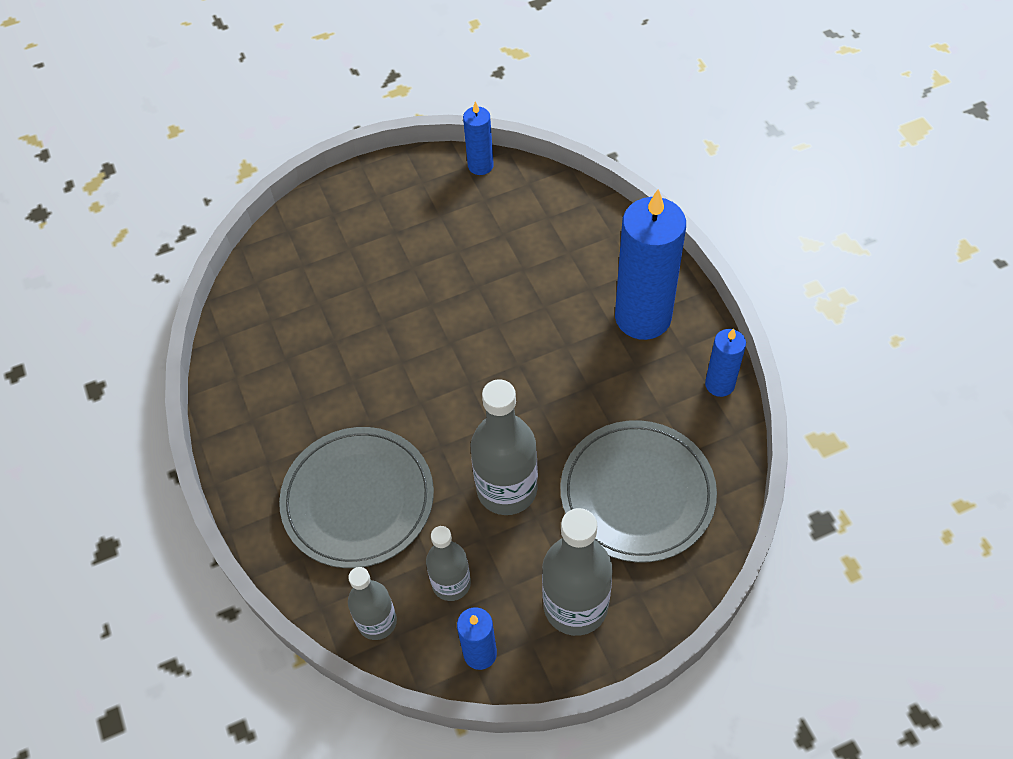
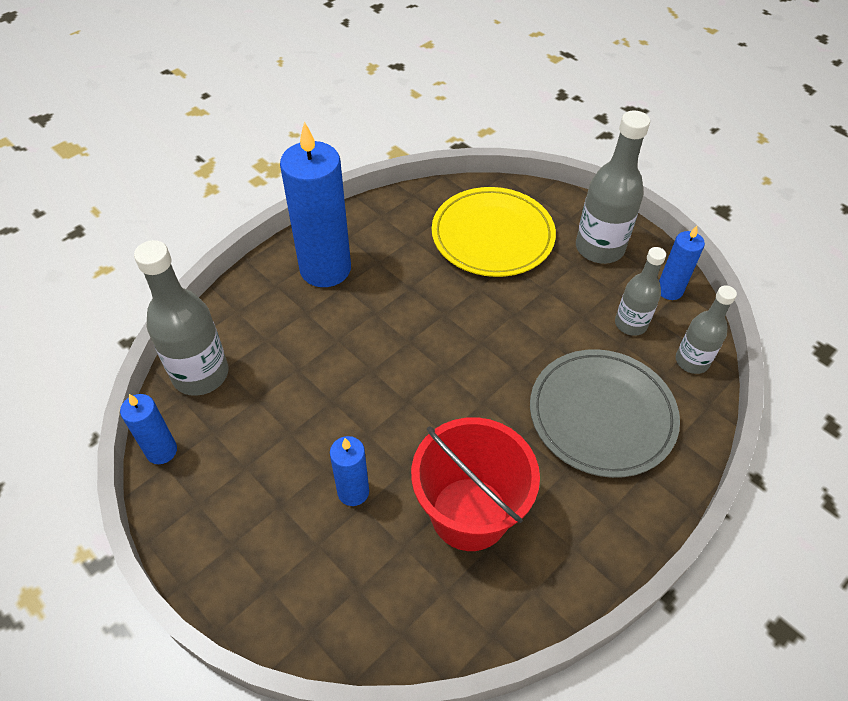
camera: 115 degrees left, 5 degrees down
(320, 355) = (469, 513): none -> red bucket
(507, 489) = (532, 313): grey bottle -> grey bottle (200, 374)
(637, 493) = (492, 236): grey plate -> yellow plate
(719, 384) = (374, 211): blue candle -> blue candle (353, 492)

